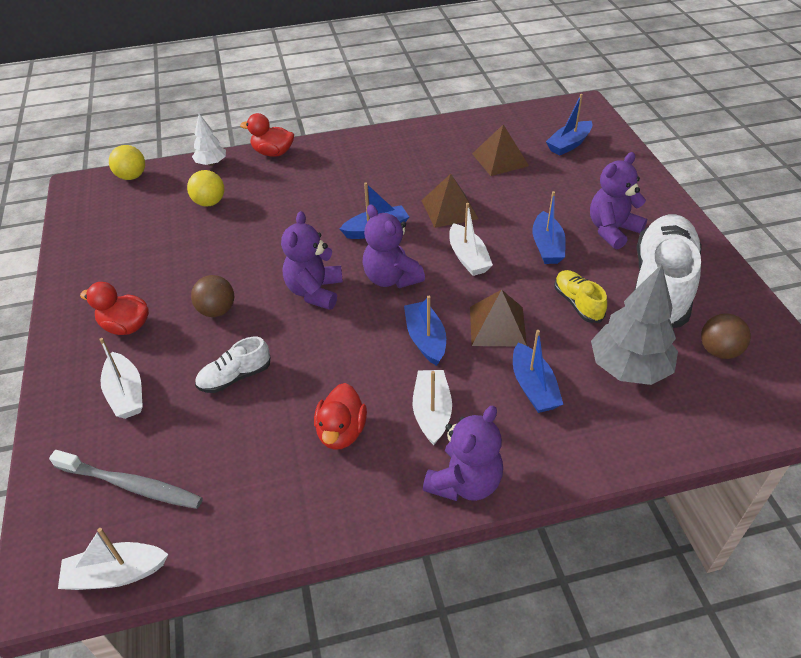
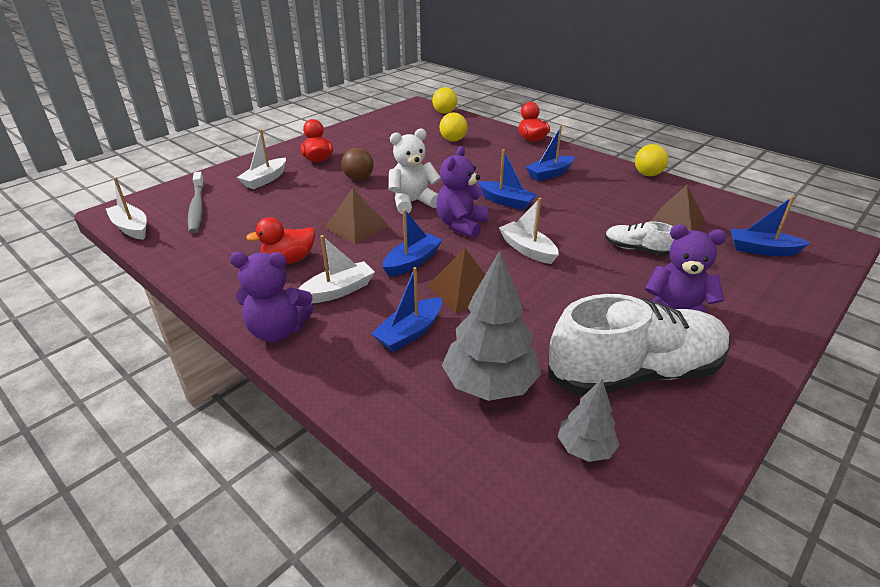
camera: 55 degrees right, 10 degrees down
(211, 163) = (490, 127): white tree -> none
(235, 377) = (306, 205): white shoe -> white shoe (636, 249)
(315, 291) = (413, 202): purple teddy bear -> white teddy bear
(414, 128) = (648, 174): none -> yellow ball
(449, 209) = (573, 222): brown pyramid -> brown pyramid (356, 226)
(468, 258) = (527, 249): white boat -> white boat turned 105 degrees clockwise
(547, 246) = (596, 284): blue boat -> blue boat (549, 174)
(577, 303) = (542, 325): yellow shoe -> none
(718, 351) = (585, 448): brown ball -> grey tree

